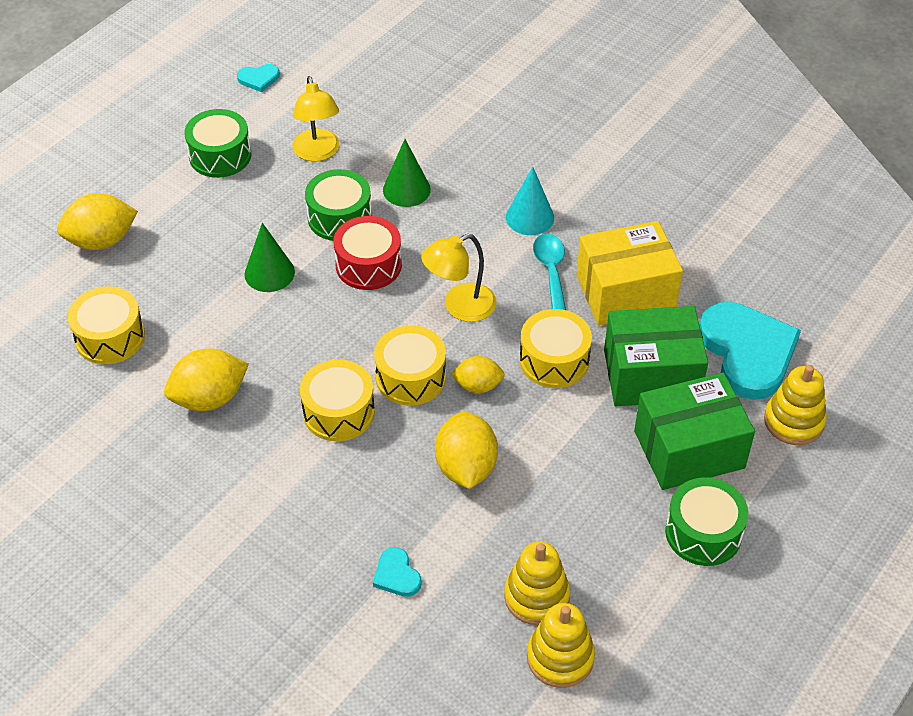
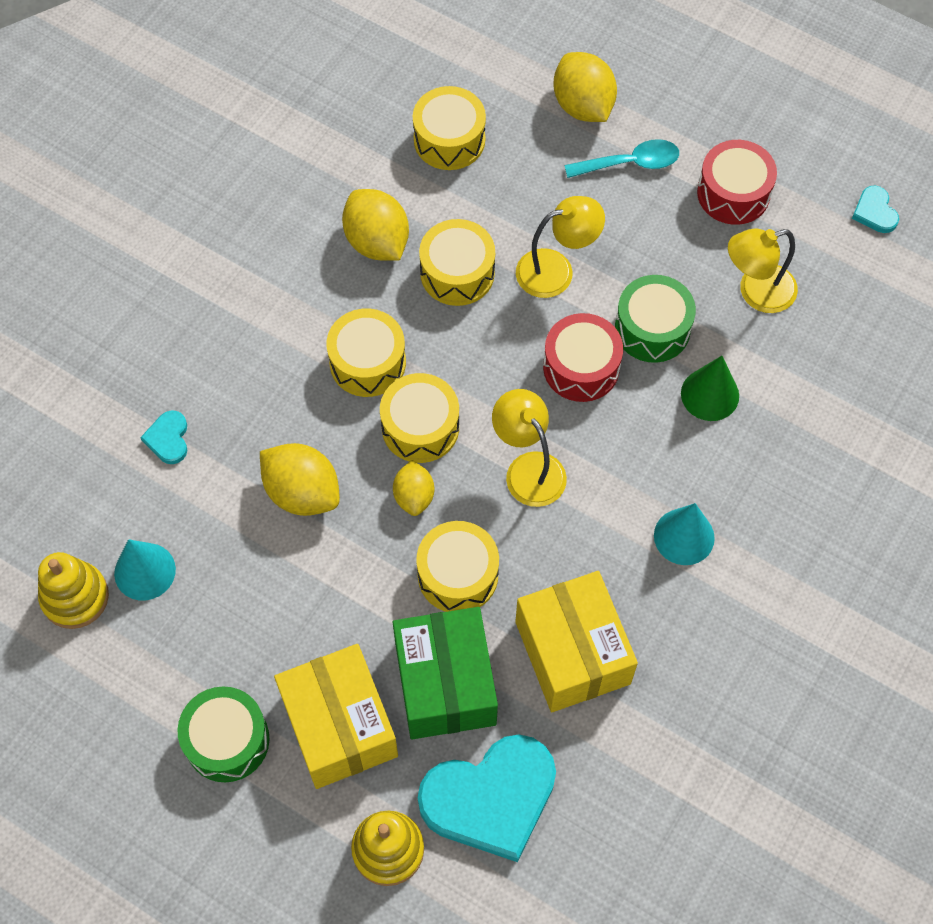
camera: 85 degrees right, 15 degrees up
(220, 155) = (733, 193): green drum -> red drum
(257, 341) = (457, 273): none -> yellow drum
(269, 273) = (556, 270): green cone -> yellow lamp
(397, 575) = (168, 439): turquoise heart -> turquoise heart turned 60 degrees counterclockwise
(466, 467) = (302, 492): yellow lemon -> yellow lemon turned 45 degrees clockwise
(536, 596) = (145, 571): yellow stacking toy -> turquoise cone
(551, 272) = (595, 565): turquoise spoon -> turquoise spoon (630, 163)
(689, 449) = (339, 726): green box -> yellow box

